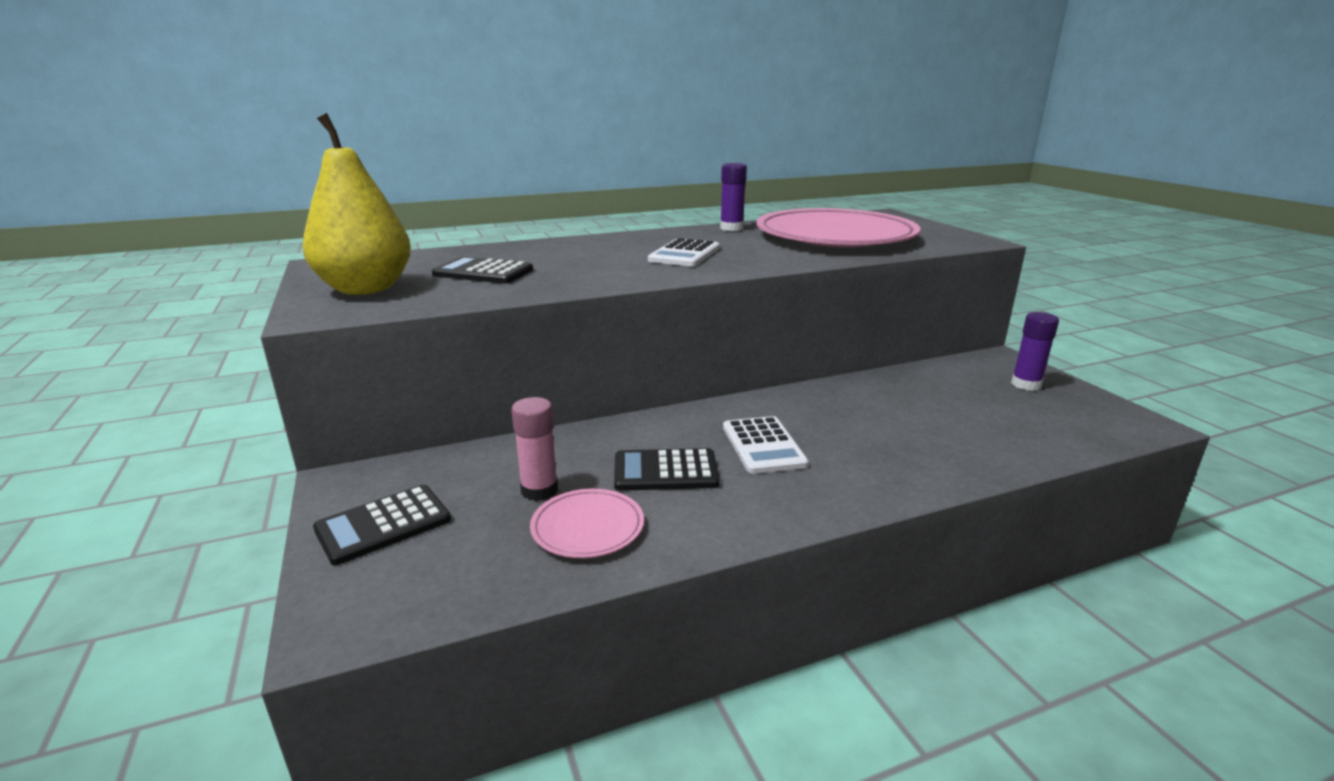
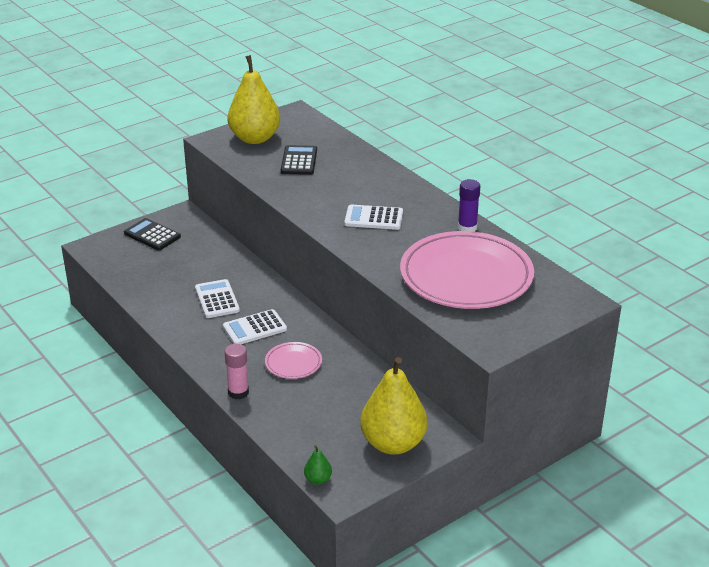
camera: 75 degrees right, 10 degrees up
(539, 490) = (189, 266): pink glue stick -> pink glue stick (238, 392)
(587, 527) = (162, 286): pink plate -> pink plate (293, 363)
(665, 471) = (217, 299): black calculator -> white calculator
(1026, 384) = (393, 443): purple glue stick -> yellow pear
(1127, 436) = (318, 479): none -> green pear

